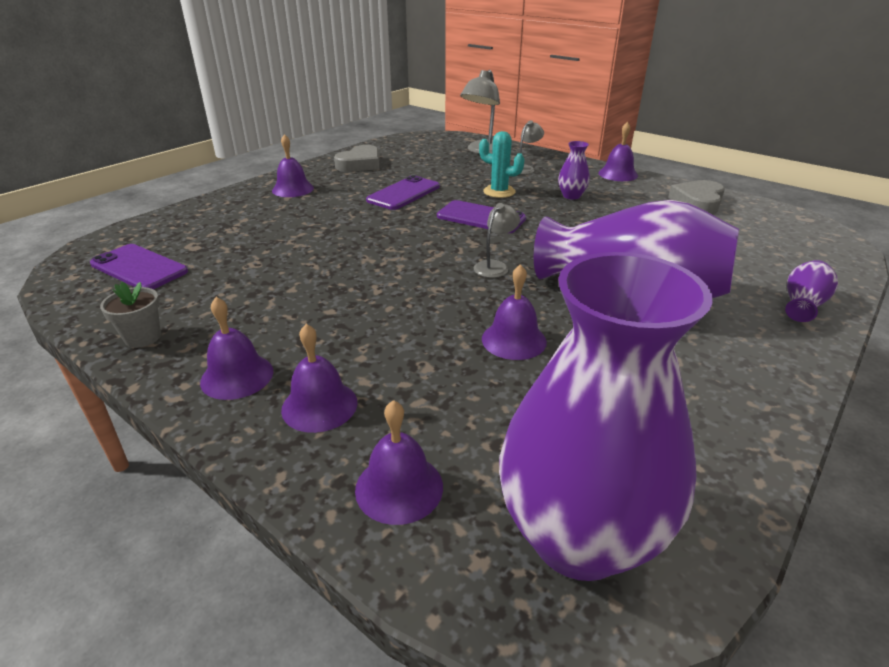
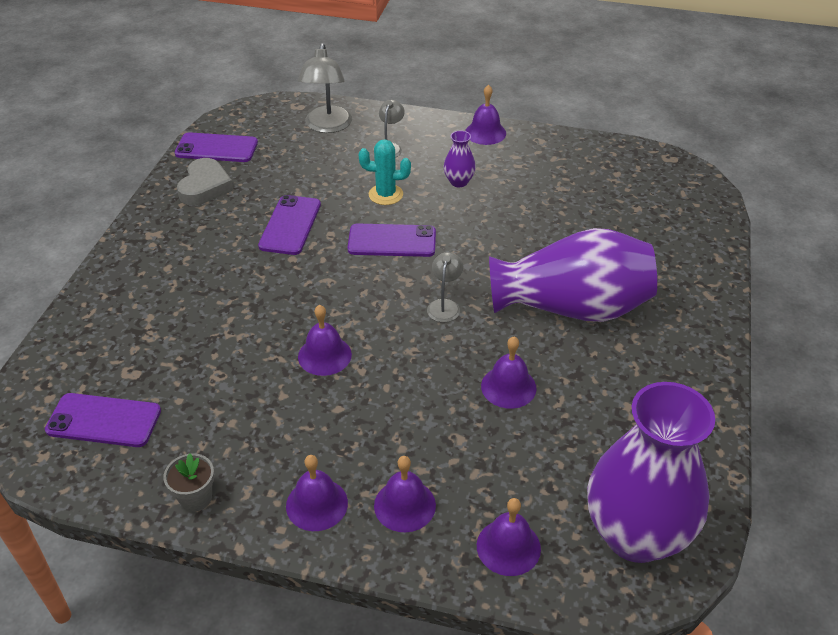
camera: 25 degrees left, 10 degrees up
(293, 189) = (162, 252): purple bell -> purple bell (324, 355)
(389, 148) = (216, 148): none -> purple phone
(698, 202) = (575, 159): grey heart -> none
(802, 305) = (699, 274): purple vase -> none

